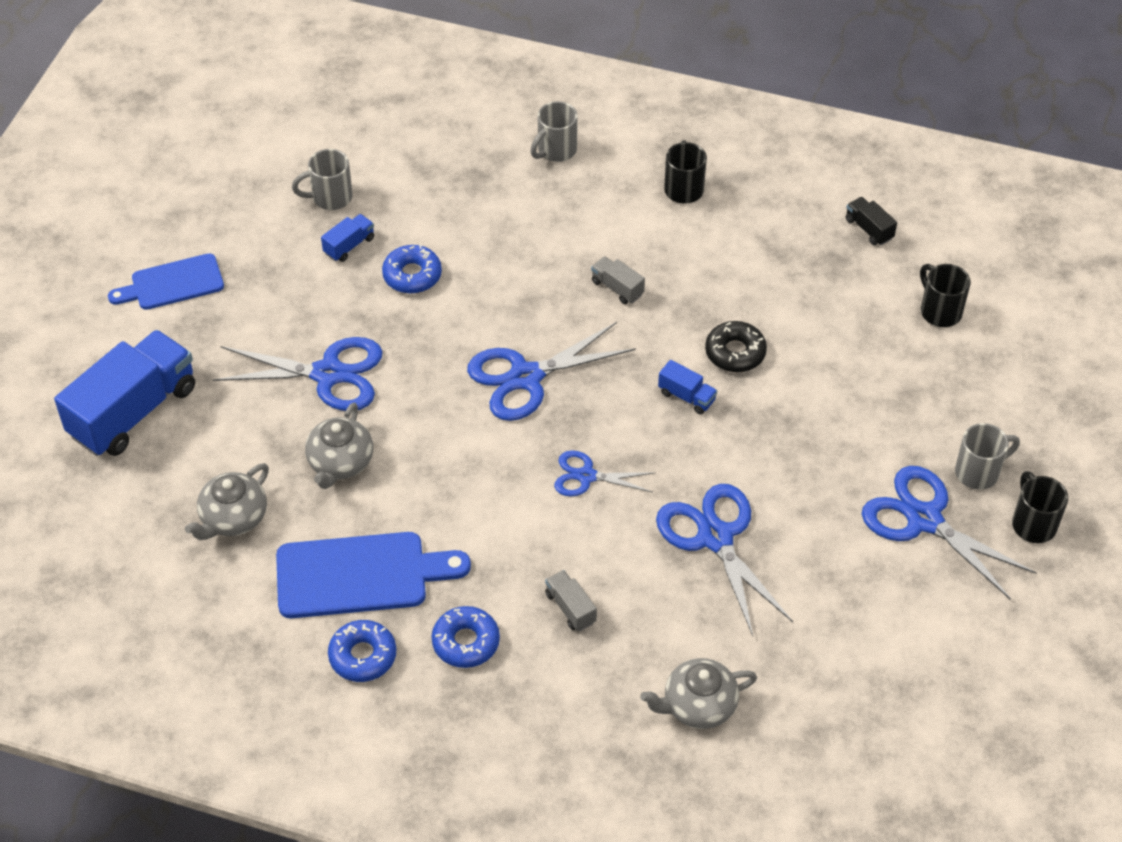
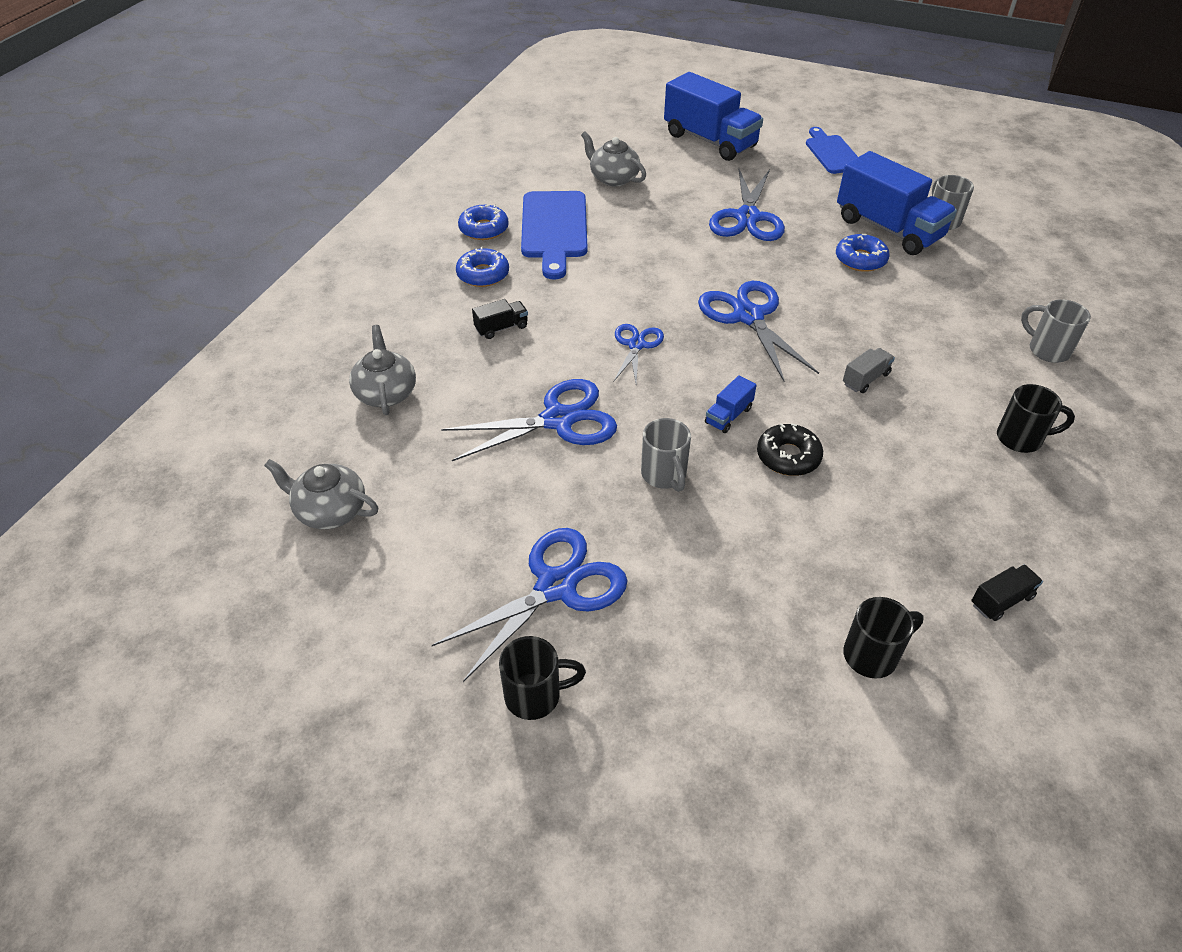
camera: 95 degrees right, 5 degrees down
(340, 462) = (659, 222): grey teapot -> grey teapot (330, 510)
(349, 246) = (888, 229): blue truck -> blue truck, size x2.36
(570, 608) = (501, 328): grey truck -> black truck
(979, 472) = (617, 652): grey mug -> grey mug (664, 475)

